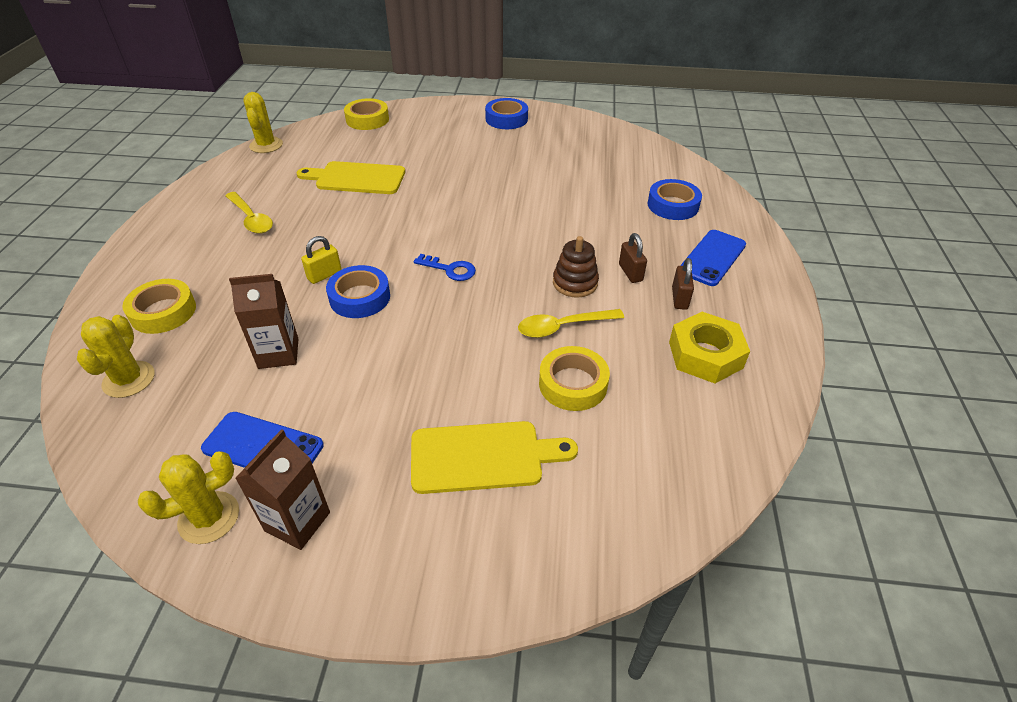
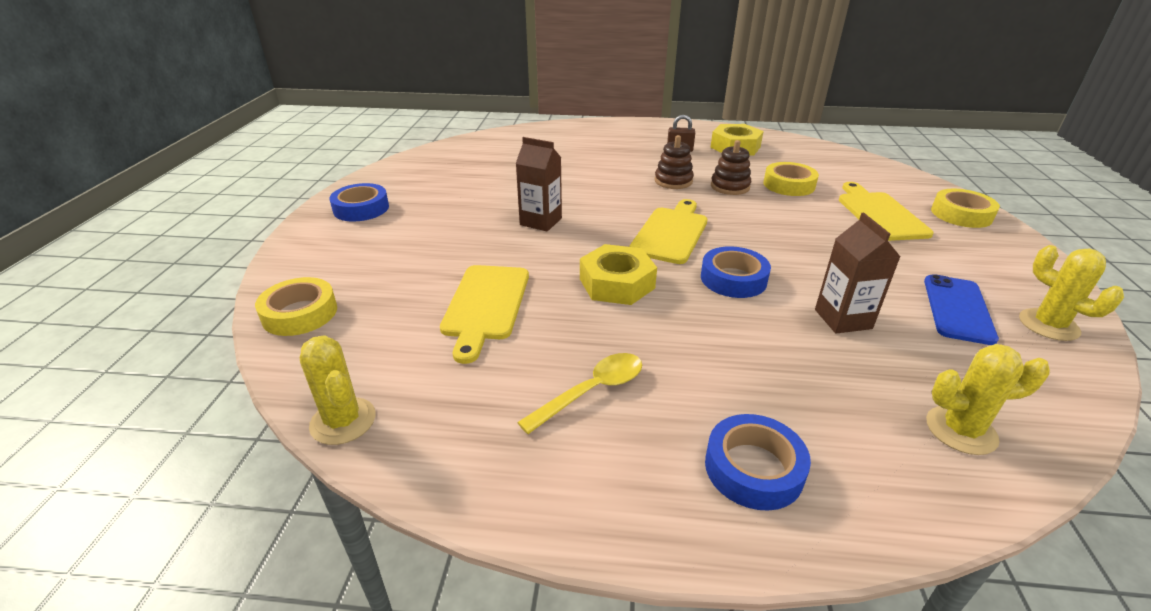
camera: 90 degrees left, 10 degrees down
(163, 312) = (831, 434): yellow tape -> yellow tape (961, 214)
(266, 145) = (343, 421): yellow cactus -> yellow cactus turned 60 degrees clockwise
(297, 521) = (1004, 281): brown carton -> brown carton (541, 221)
(324, 275) = (704, 306): yellow padlock -> none
(369, 233) = (616, 283): none -> yellow nut
(450, 269) = (671, 233): blue key -> yellow cutting board
(563, 327) = (730, 187): yellow spoon -> brown stacking toy
(630, 273) = (654, 162): brown padlock -> none
(673, 205) = (557, 144): blue tape -> blue tape (753, 468)
(712, 258) = (628, 137): blue phone -> none

